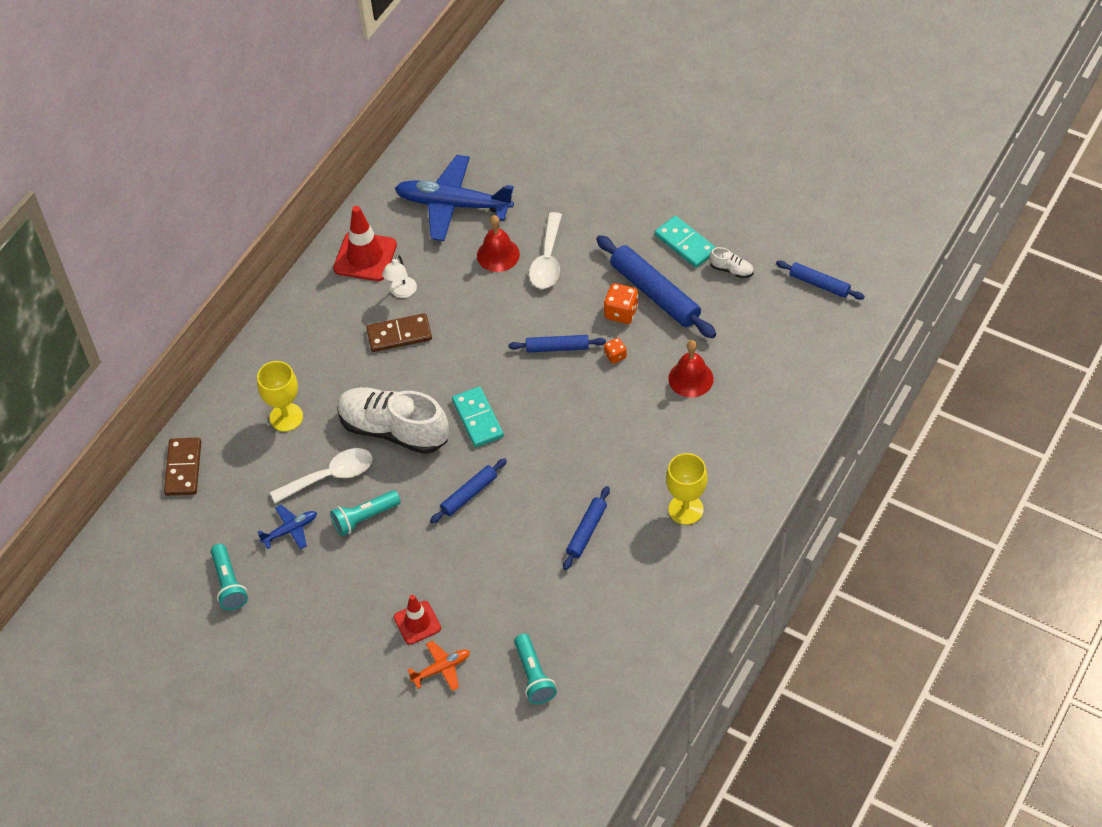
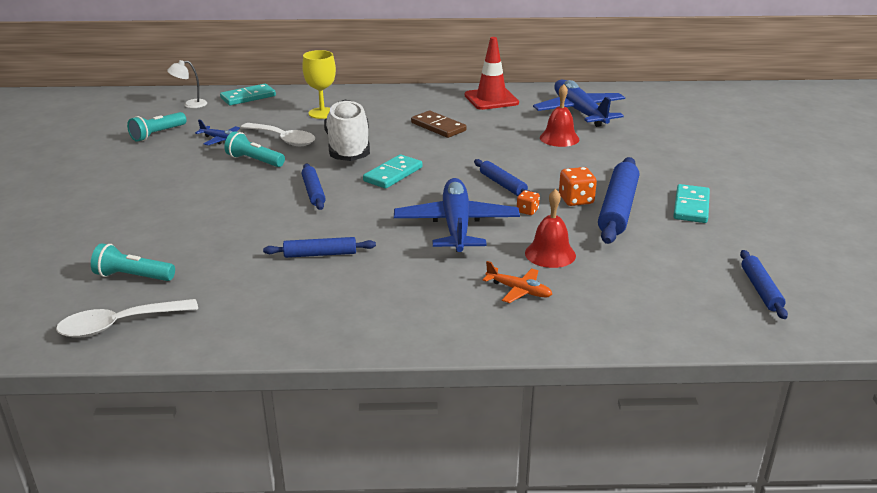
camera: 55 degrees right, 25 degrees down
(183, 468) = (248, 97): brown domino -> turquoise domino
(401, 292) = (477, 117): white lamp -> white lamp (190, 104)
(417, 623) = (163, 208): red traffic cone -> none
(441, 669) = (119, 231): orange plane -> orange plane (518, 290)
(469, 494) = (313, 192): blue rolling pin -> blue rolling pin turned 60 degrees clockwise
(534, 676) = (133, 276): turquoise flashlight -> turquoise flashlight turned 60 degrees clockwise
(547, 260) = (582, 156): white spoon -> white spoon (119, 325)
(605, 417) = (456, 226): none -> blue plane
(686, 509) = (393, 299): yellow goblet -> none
(731, 270) = (700, 237): white shoe -> none

